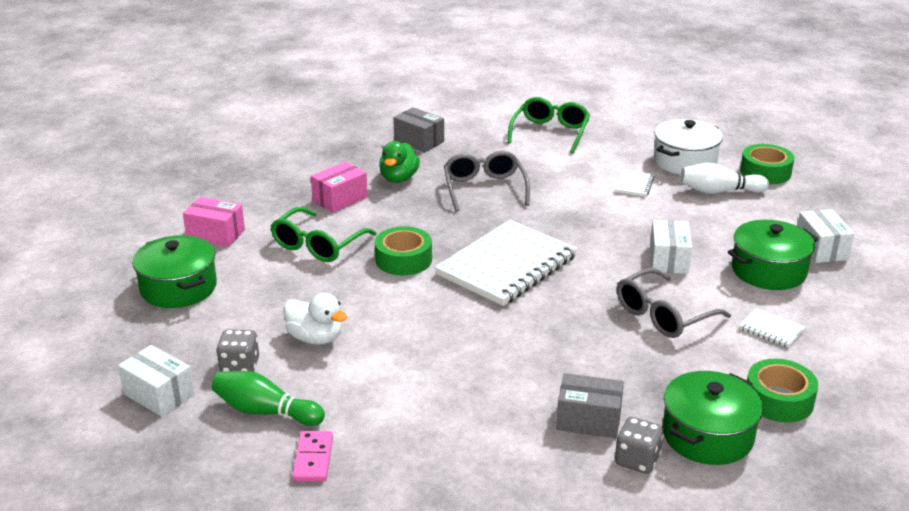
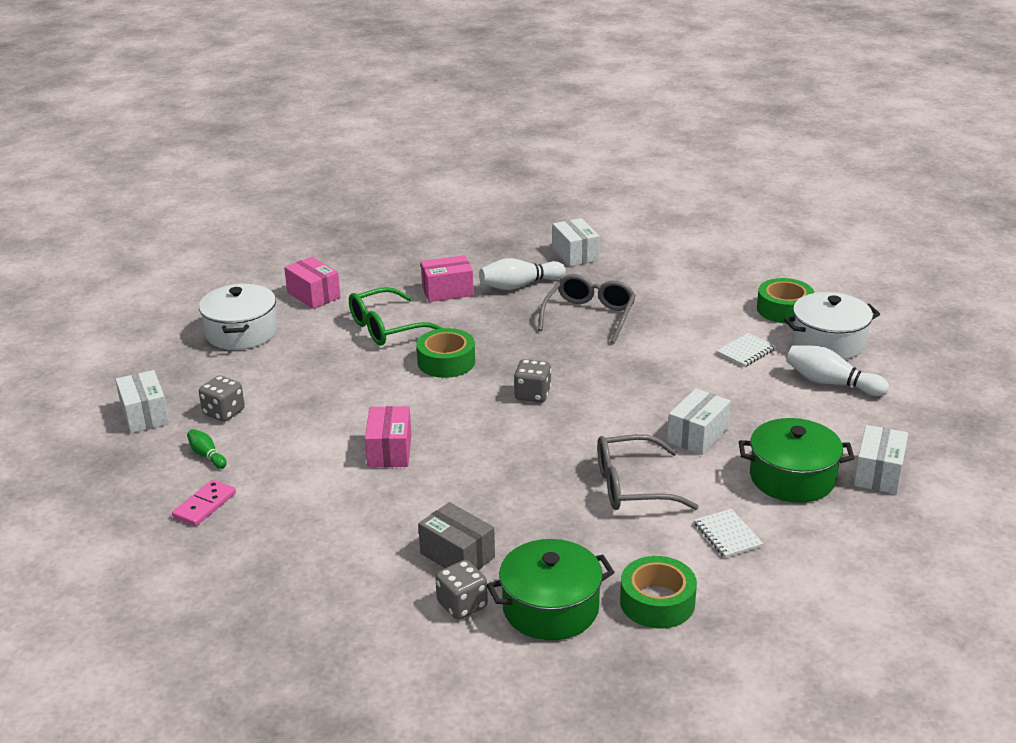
camera: 30 degrees right, 0 degrees up
(178, 288) = (241, 332): green pot -> white pot
(265, 412) = (207, 455): green bowling pin -> green bowling pin, size x0.55
(315, 338) = (304, 408): white duck -> none
(399, 178) = (519, 285): green duck -> white bowling pin
(419, 141) = (575, 254): grey box -> white box
(435, 351) = (389, 451): none -> pink box
(506, 266) = (532, 394): white notebook -> grey dice
(550, 133) = (715, 277): green glasses -> none
(765, 172) = (908, 377): green tape -> green tape (784, 309)

